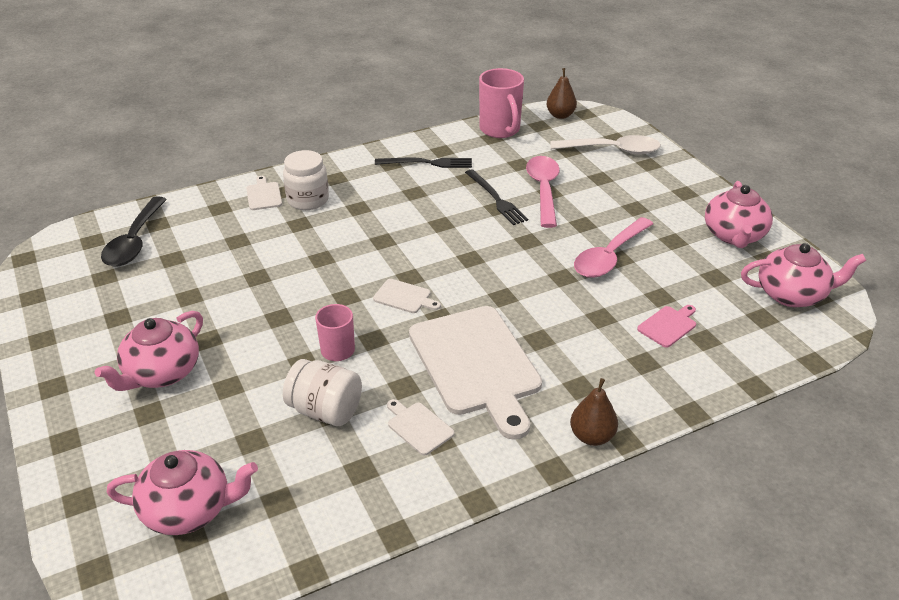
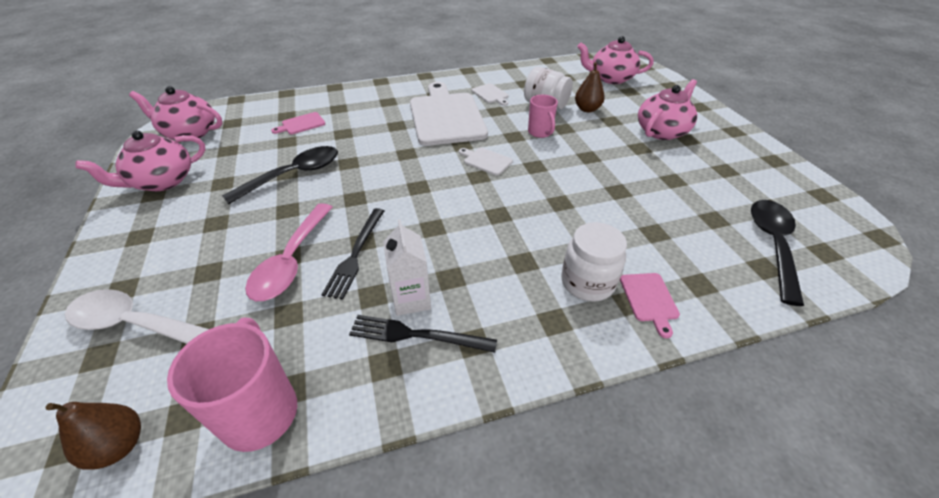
camera: 170 degrees left, 5 degrees up
(263, 195) = (649, 299): white cutting board -> pink cutting board
(439, 178) = (411, 299): none -> white carton
(496, 199) = (356, 254): black fork -> black fork turned 150 degrees counterclockwise
(592, 436) = (397, 83): brown pear -> brown pear (587, 109)
(609, 256) = (294, 175): pink spoon -> black spoon
(734, 235) = (162, 181): pink teapot -> pink teapot turned 150 degrees counterclockwise

